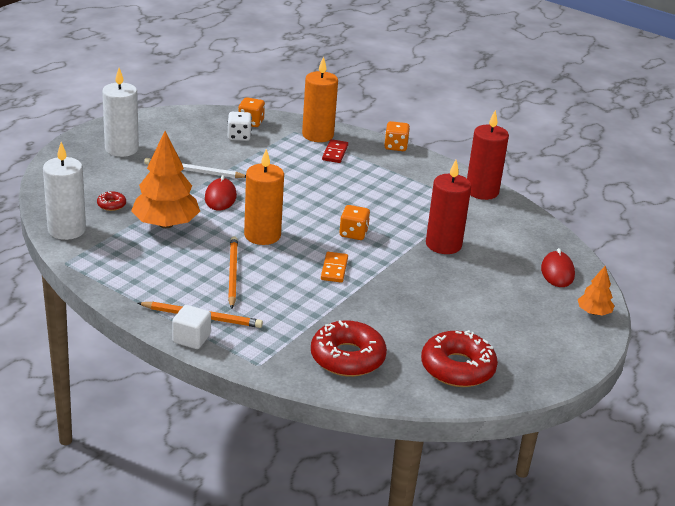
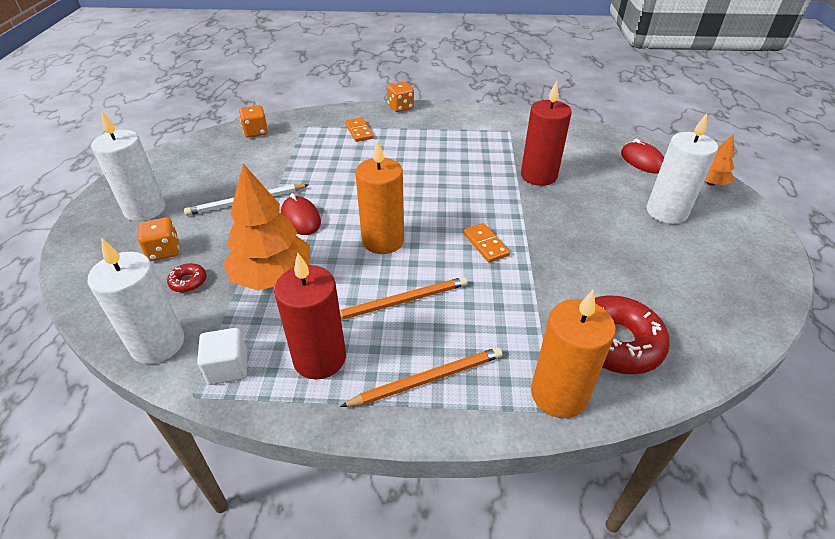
camera: 30 degrees left, 10 degrees up
(191, 339) = (447, 420): white cube -> white cube (228, 367)
(232, 273) = (400, 301): orange pencil -> orange pencil turned 105 degrees clockwise
(239, 136) = (258, 149): white dice -> none
(317, 135) = (327, 121): orange candle -> orange candle (558, 394)
(335, 153) = (359, 131): red domino -> orange domino
(353, 233) = (459, 199): orange dice -> orange dice (164, 251)
(457, 368) = (706, 295): red donut -> none
(482, 191) = (506, 118): red candle -> red candle (319, 358)
(515, 312) = (666, 212): none -> white candle

